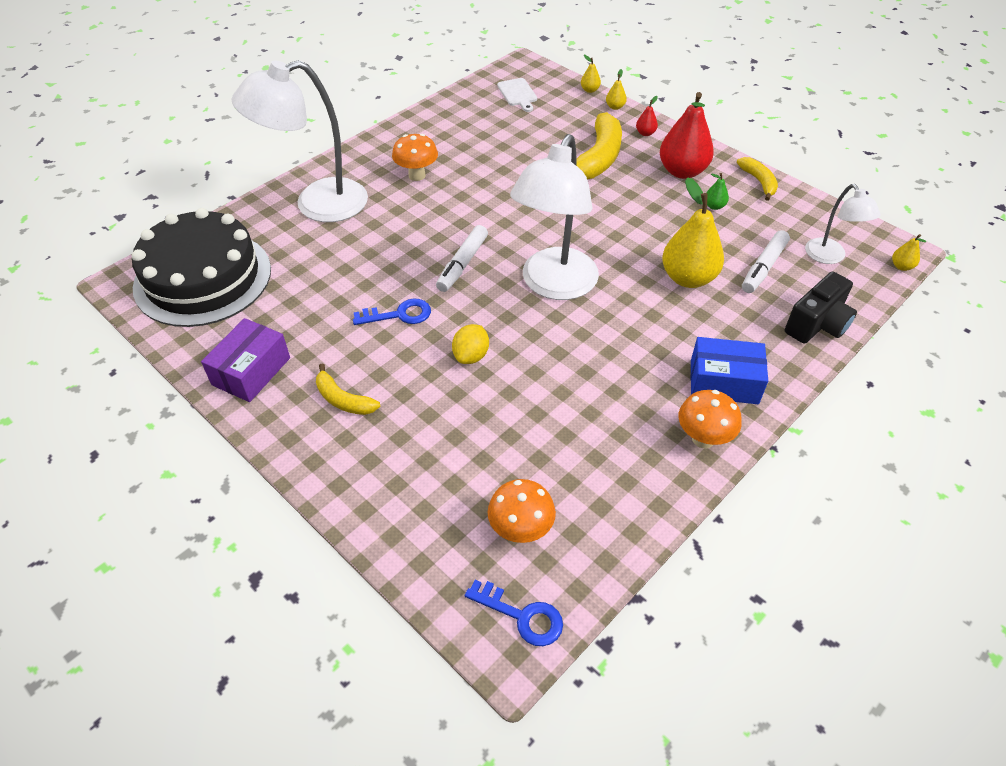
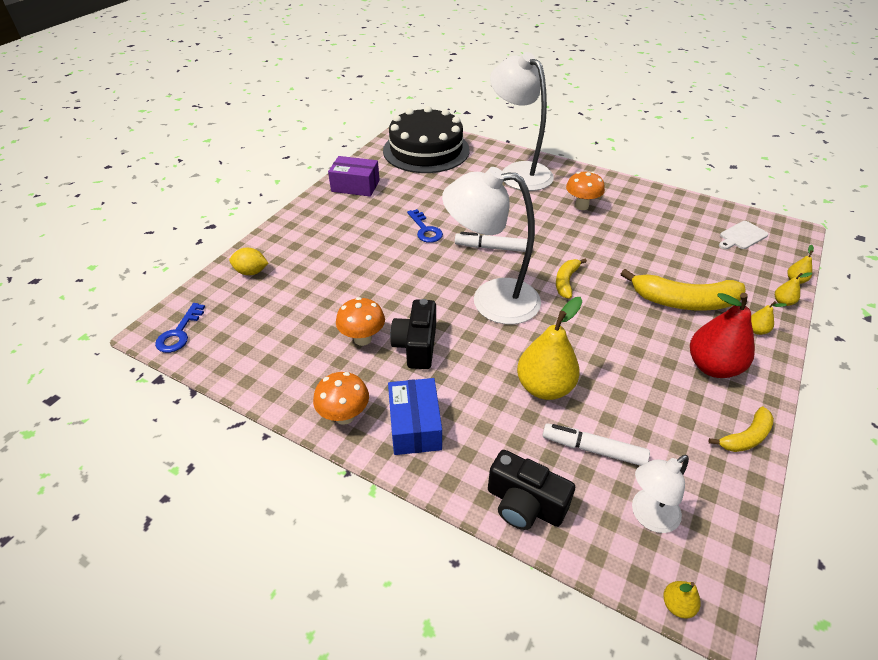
camera: 75 degrees right, 5 degrees down
(343, 400) = (341, 224): yellow banana -> yellow banana (566, 281)
(471, 356) = (397, 270): yellow lemon -> yellow lemon (251, 272)
(520, 530) = (245, 321): orange mushroom -> orange mushroom (362, 339)
(610, 361) = (416, 346): none -> black camera
(645, 133) = (756, 330): red pear -> yellow pear
(714, 206) = (671, 399): green pear -> none

